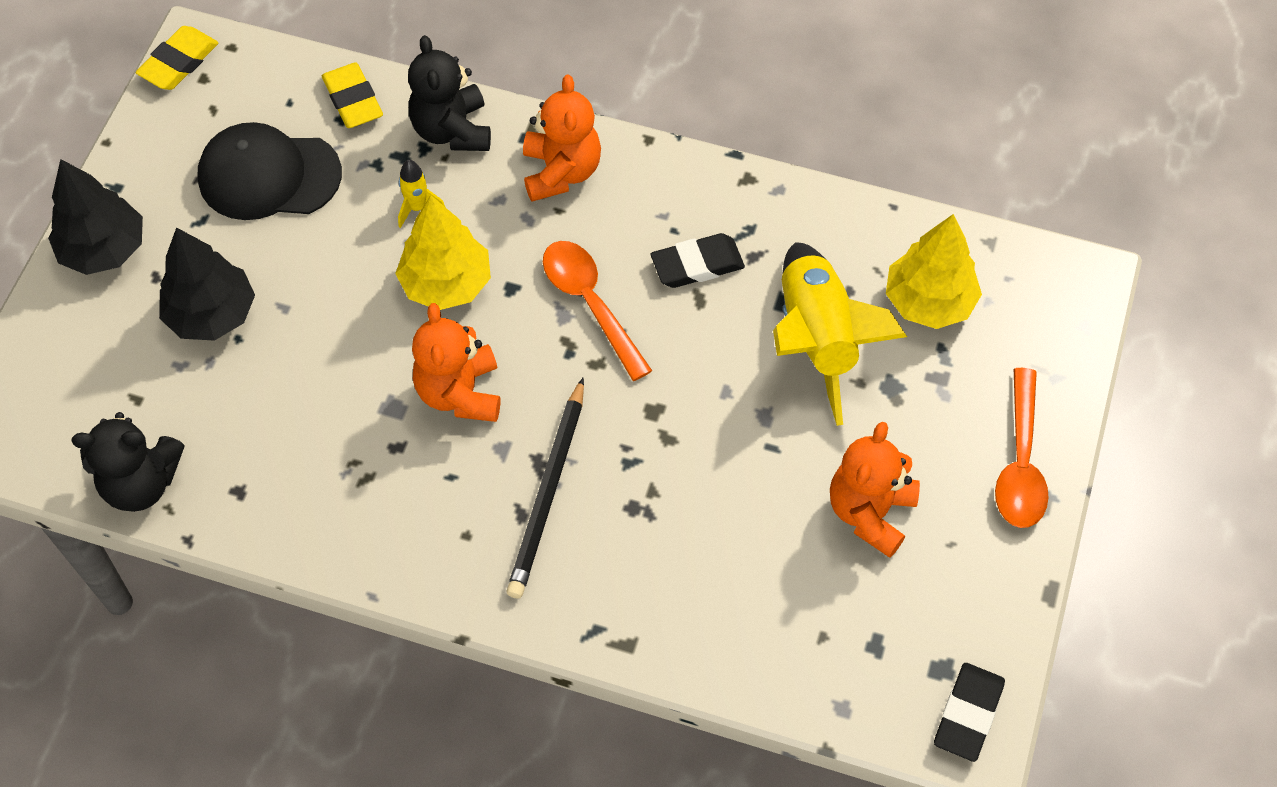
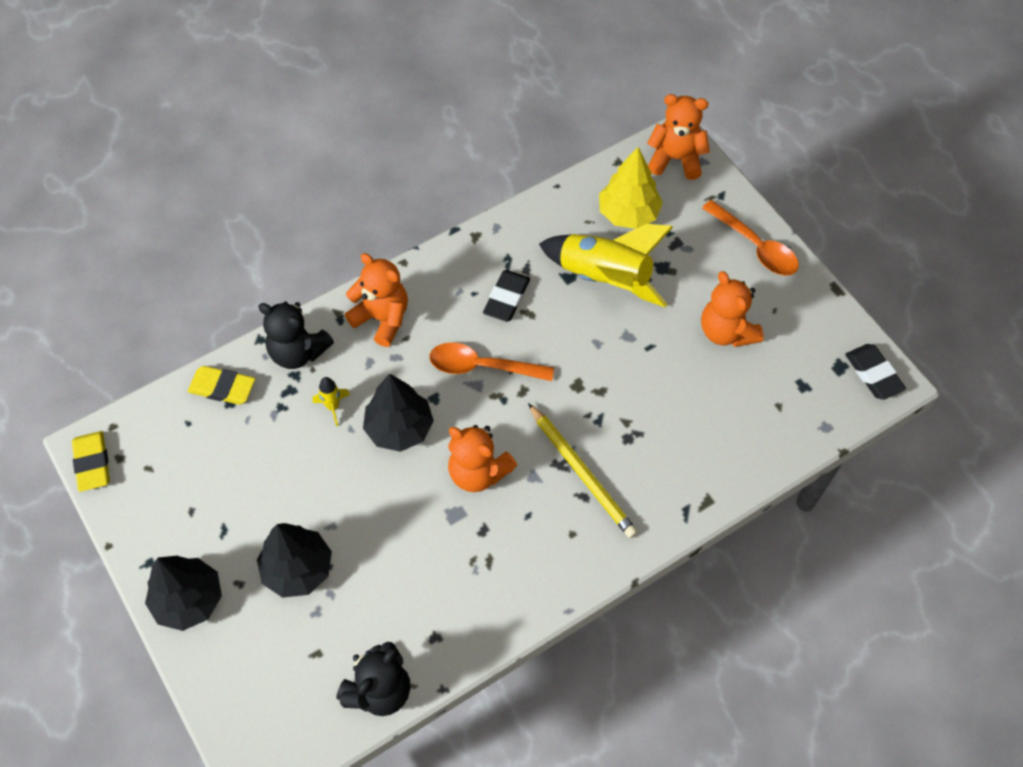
camera: 50 degrees left, 0 degrees up
(269, 175) = (230, 470): black cap -> none
(446, 284) = (399, 428): yellow tree -> black tree
(548, 492) = (582, 473): black pencil -> yellow pencil
(1056, 296) = (675, 159): none -> orange teddy bear

